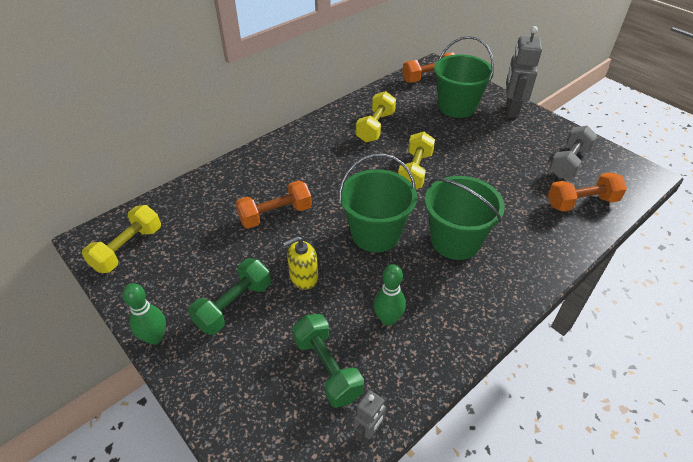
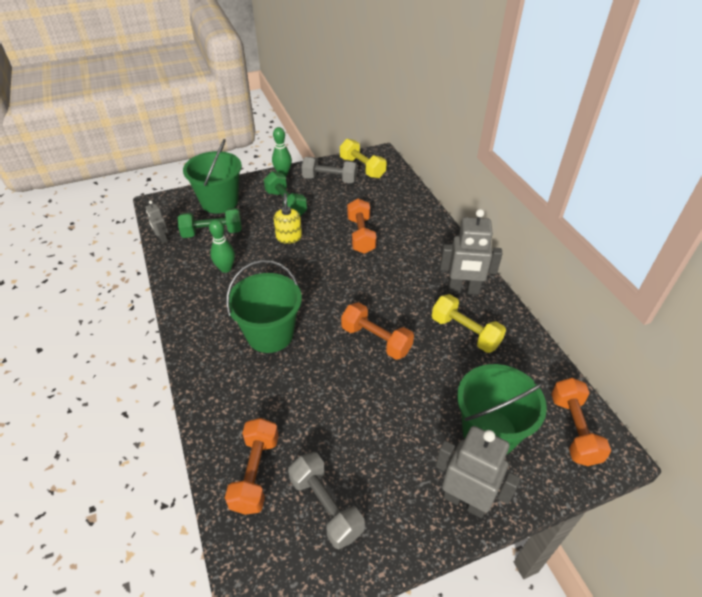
camera: 110 degrees right, 0 degrees up
(163, 275) = (330, 179): none -> grey dumbbell
(326, 134) = (463, 290): none -> grey robot
(375, 234) = (308, 285): green bucket -> green bucket (219, 202)
(415, 171) = (376, 340): yellow dumbbell -> orange dumbbell

